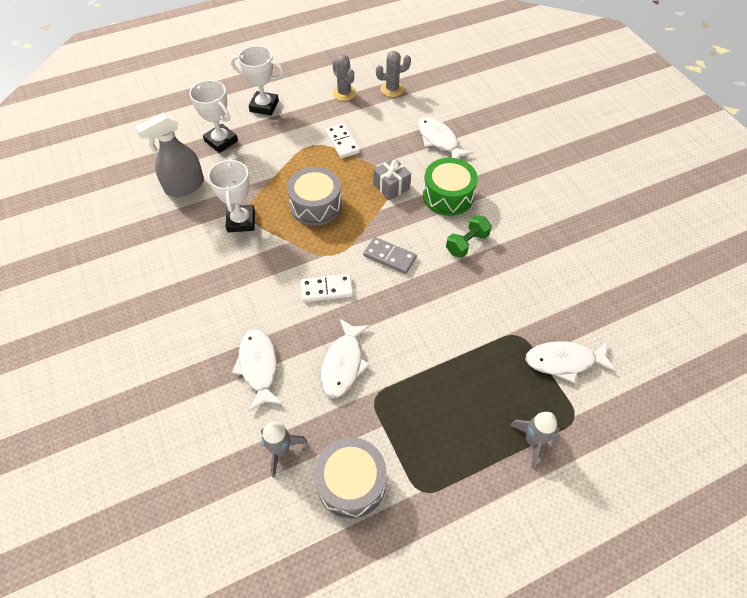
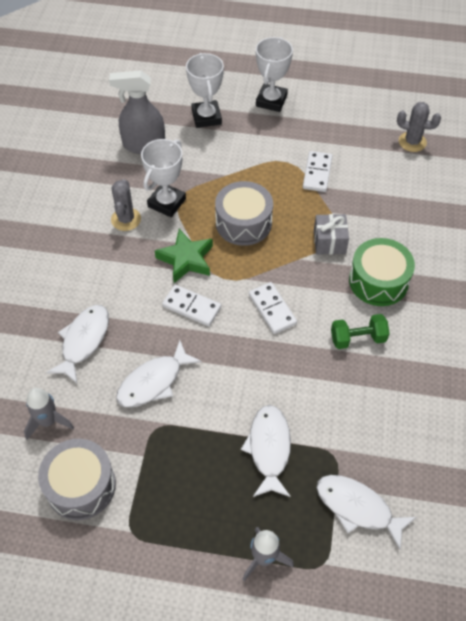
camera: 35 degrees right, 0 degrees up
(264, 106) = (271, 101): white trophy -> white trophy turned 60 degrees clockwise
(293, 256) = (186, 259): none -> green star
(344, 93) = (359, 123): grey cactus -> grey cactus (126, 219)
(389, 257) = (272, 309): grey domino -> white domino
(439, 140) = (417, 219): white fish -> white fish (269, 448)

